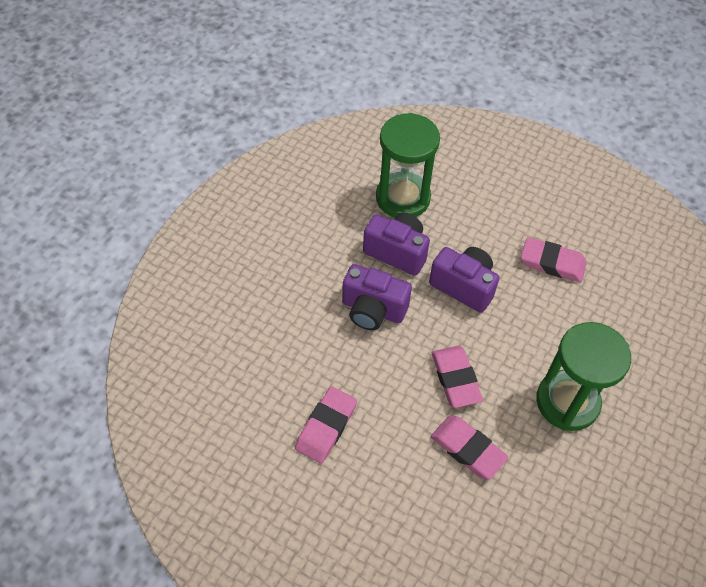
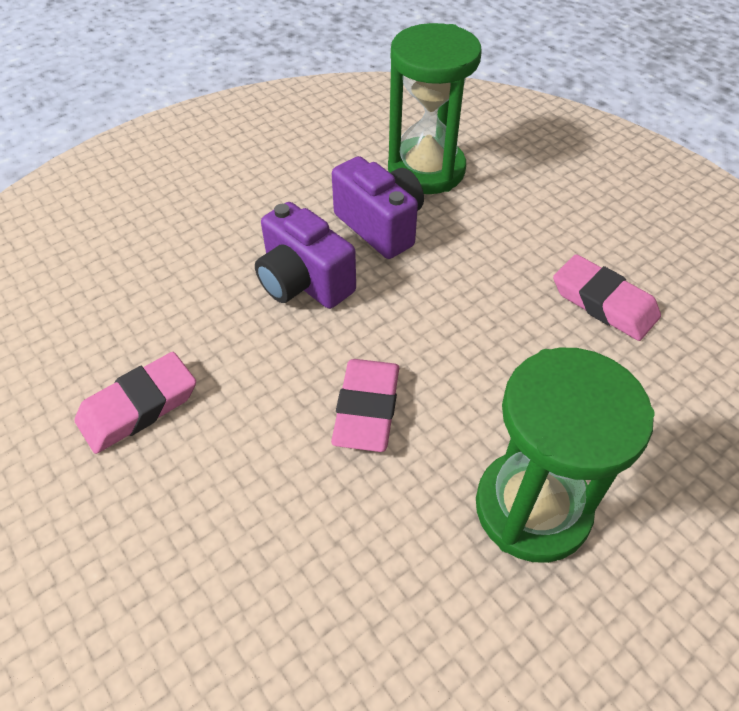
camera: 25 degrees right, 5 degrees down
(464, 286) = (450, 292): purple camera -> none
(468, 449) = (324, 519): pink eraser -> none

